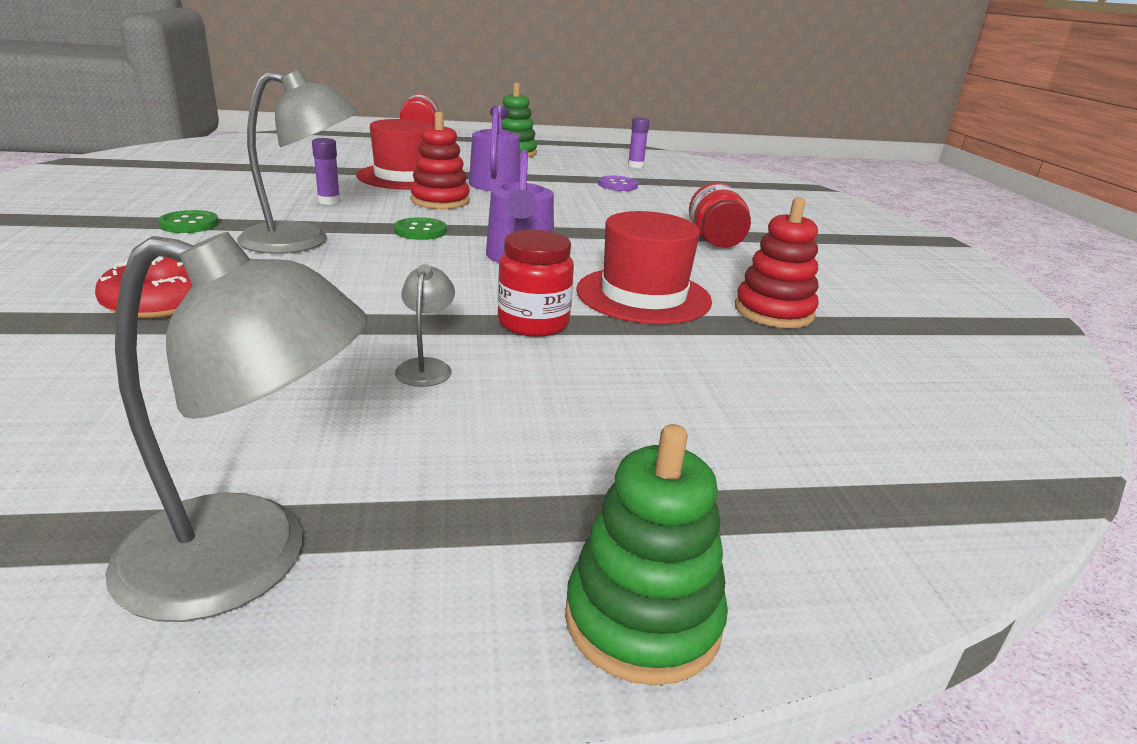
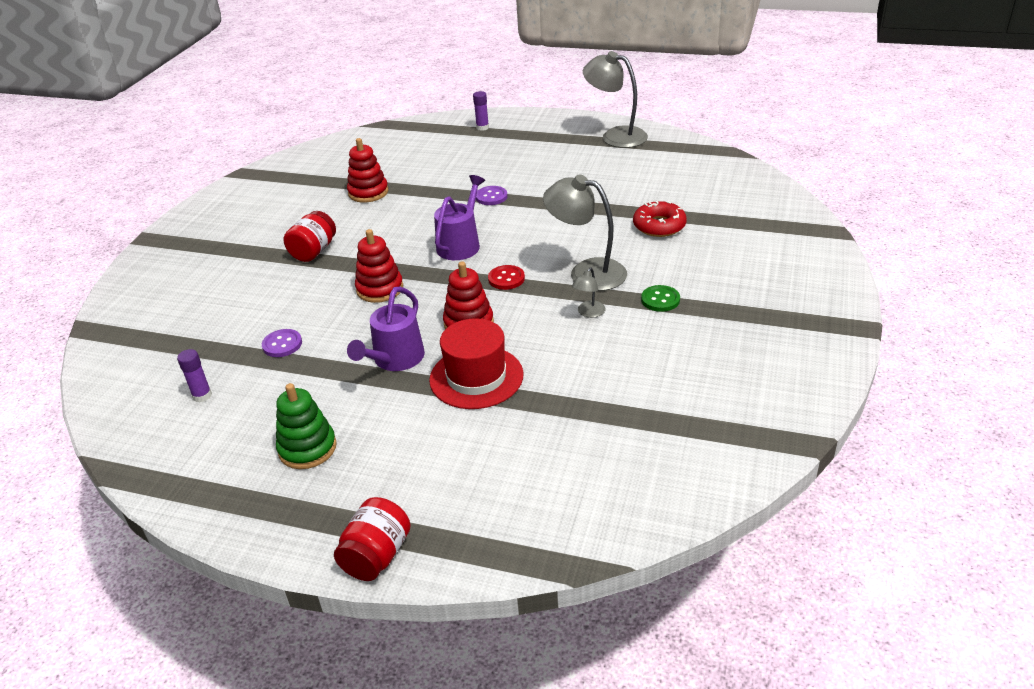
camera: 150 degrees left, 10 degrees up
(329, 201) = (559, 328): purple glue stick -> purple glue stick (482, 127)
(420, 231) = (506, 279): green button -> red button
(426, 367) = (550, 180): grey lamp -> grey lamp (589, 313)
(533, 323) = (491, 197): red jar -> purple button
(576, 217) = (380, 289): none -> red stacking toy
(642, 619) = (531, 118): green stacking toy -> none
(643, 295) = (420, 208): red hat -> none

